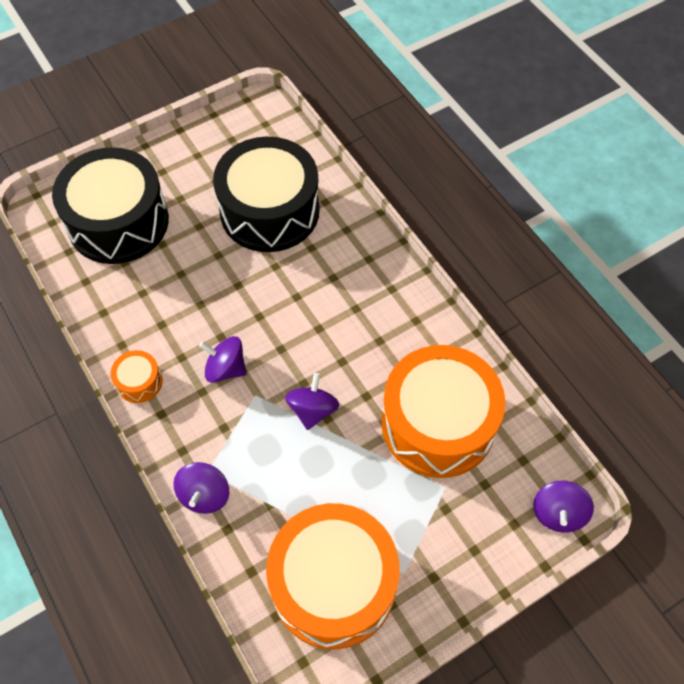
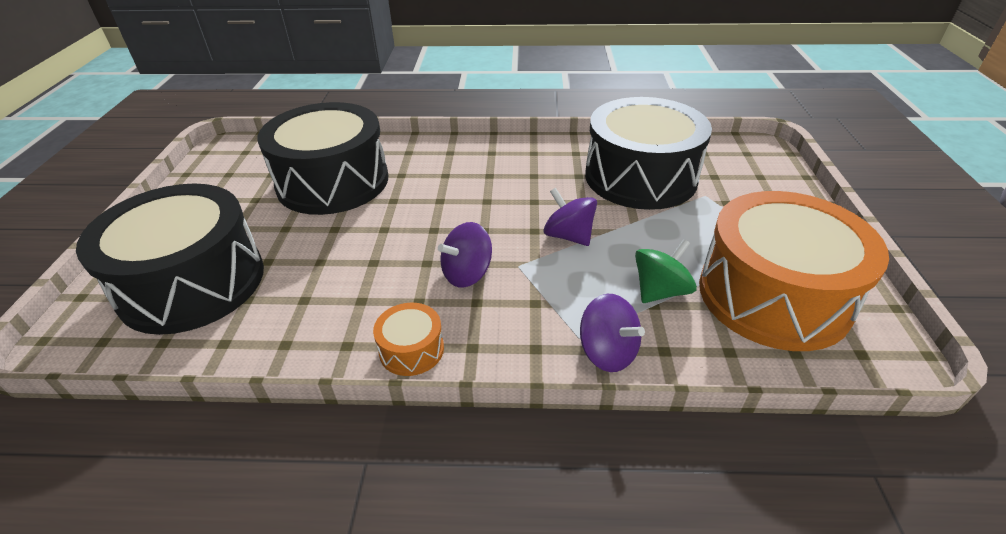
camera: 55 degrees left, 20 degrees down
(287, 502) = (660, 291): none -> green spinning top
(438, 423) = (640, 177): orange drum -> black drum
(558, 513) = (761, 155): purple spinning top -> none

